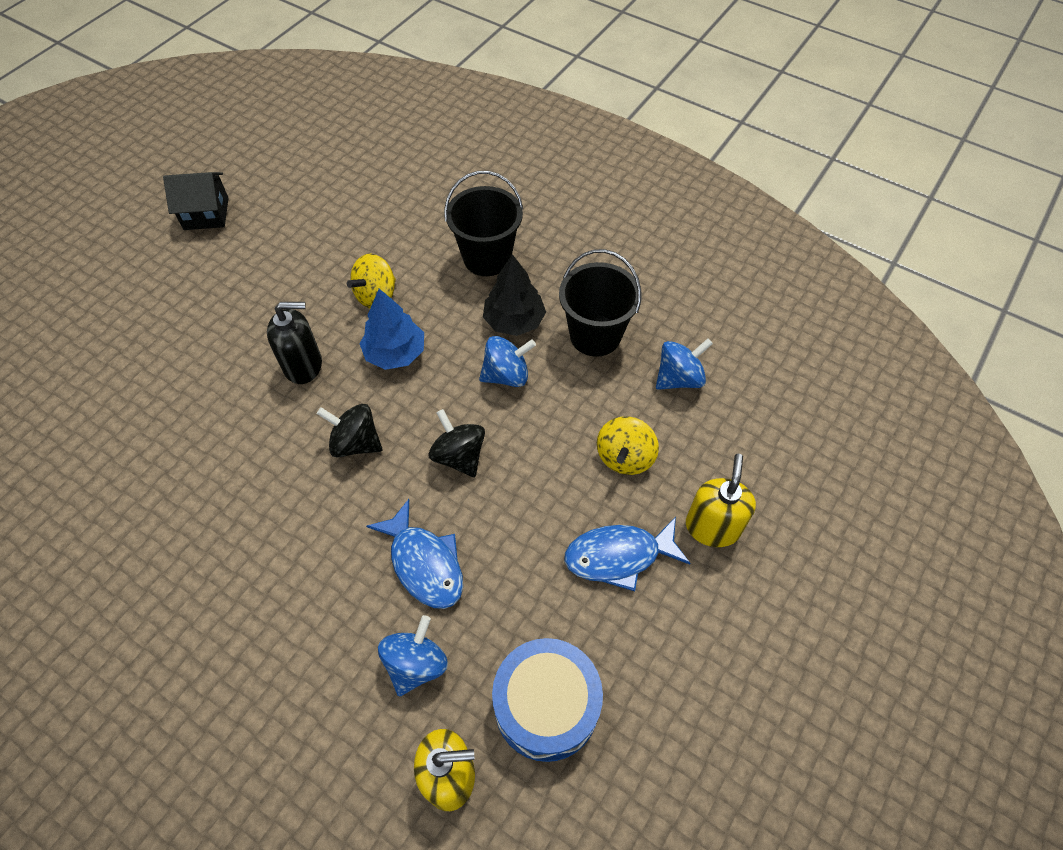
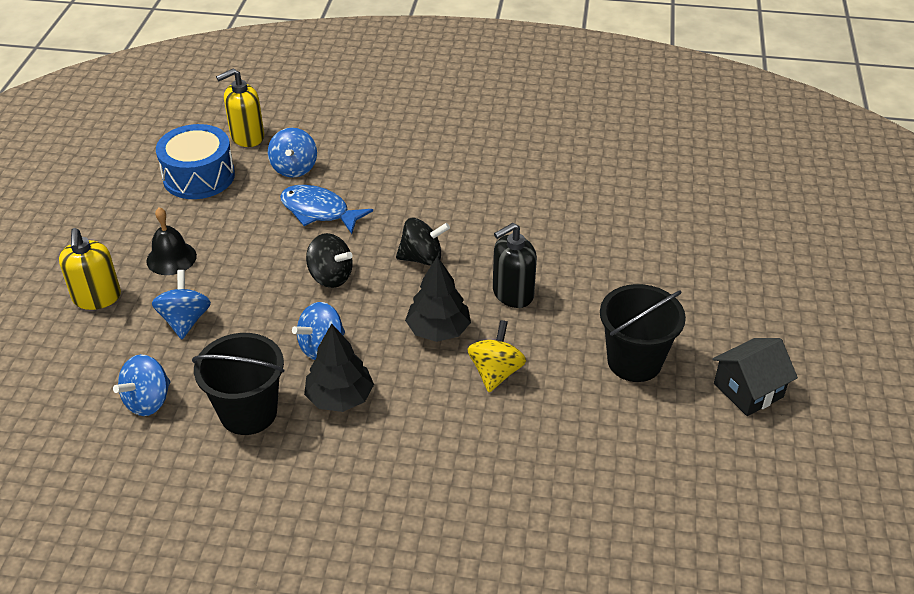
camera: 155 degrees right, 15 degrees down
(395, 353) = (438, 330): blue tree -> black tree
(487, 258) = (406, 454): black bucket -> black bucket (634, 361)
(619, 556) = (171, 258): blue fish -> black bell
(624, 457) = (185, 320): yellow spinning top -> blue spinning top

